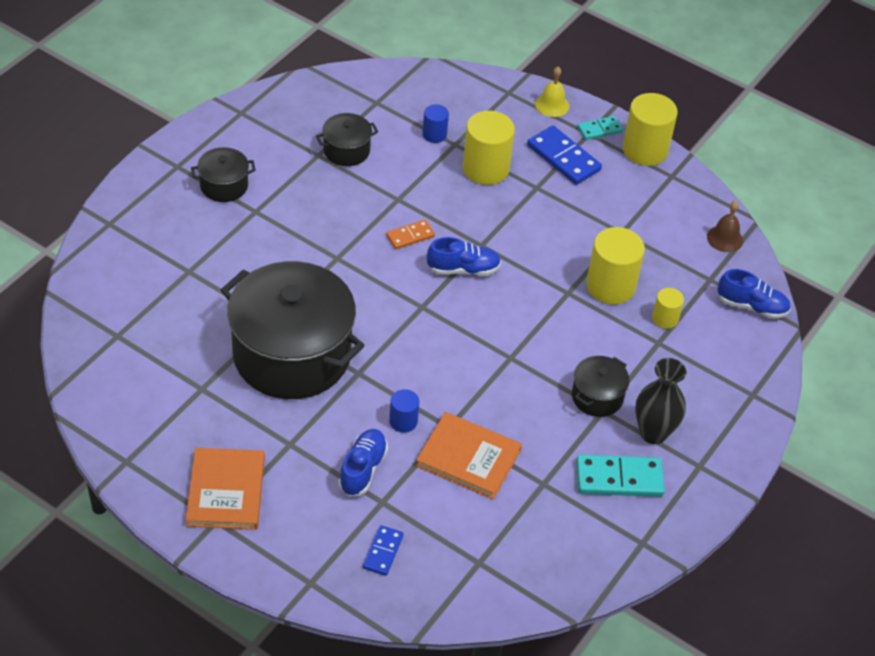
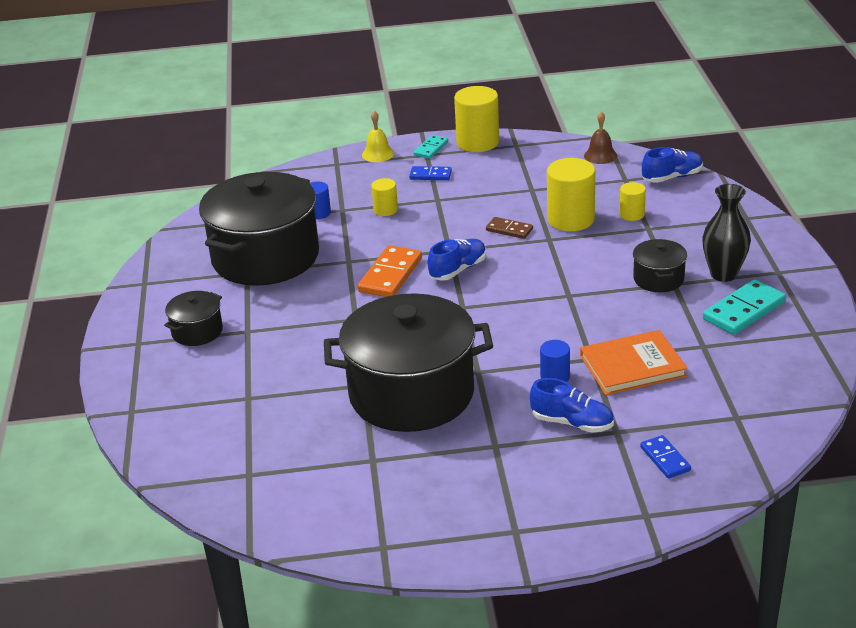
camera: 35 degrees left, 15 degrees down
(226, 491) = (493, 507): orange book -> none
(346, 150) = (265, 257): black pot -> black pot, size x2.26
(363, 469) = (572, 423): blue shoe -> blue shoe turned 135 degrees clockwise
(410, 236) = (390, 275): orange domino -> orange domino, size x1.72
(485, 168) = (385, 210): yellow cylinder -> yellow cylinder, size x0.53
(550, 260) = (509, 230): none -> brown domino
(563, 158) = (430, 175): blue domino -> blue domino, size x0.58

